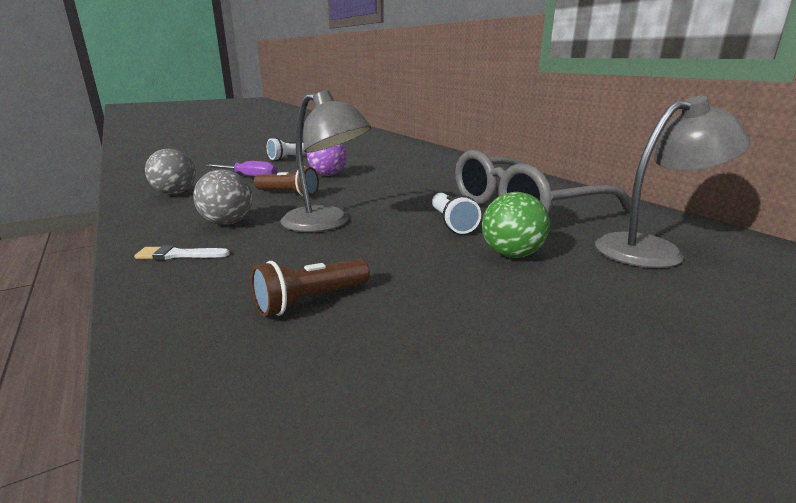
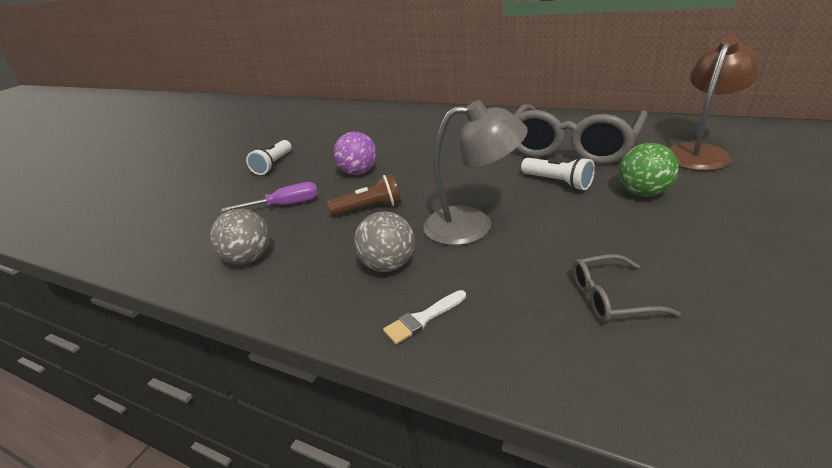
camera: 30 degrees left, 10 degrees up
(310, 301) = (611, 298): brown flashlight -> grey glasses
(652, 249) = (699, 152): grey lamp -> brown lamp

